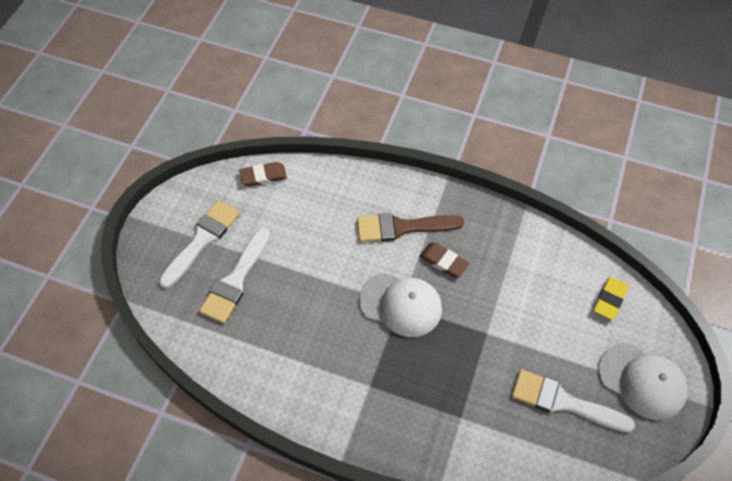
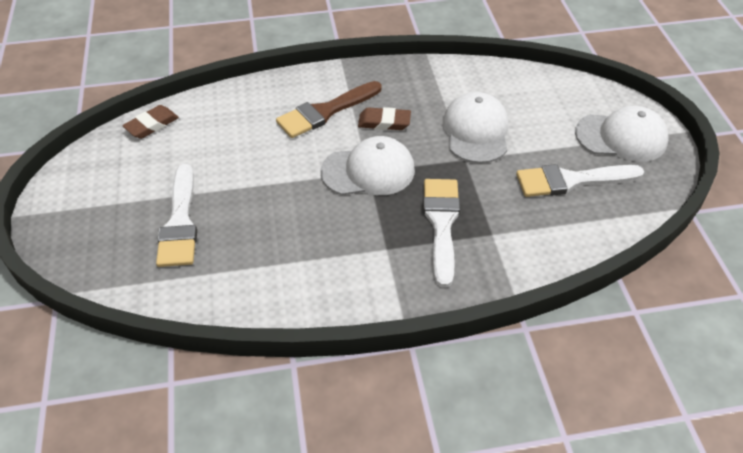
camera: 30 degrees left, 10 degrees down
(202, 240) = (117, 203): white brush -> white brush (441, 224)
(515, 309) = (476, 131): none -> white cap
(609, 300) = (549, 92): yellow eraser -> none

